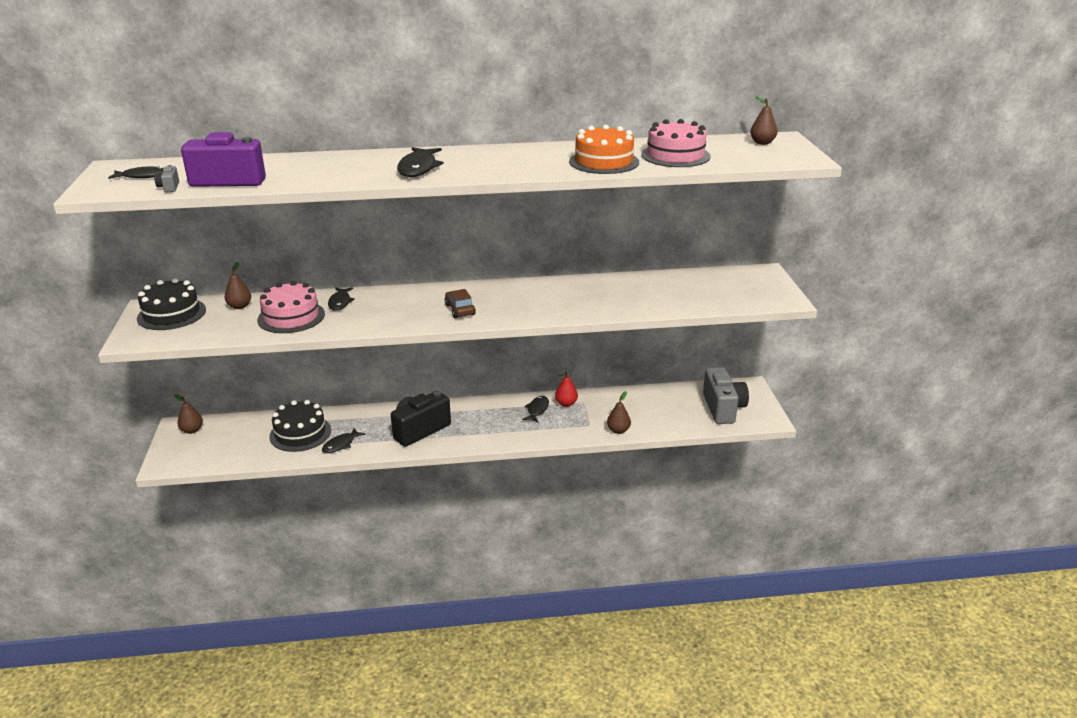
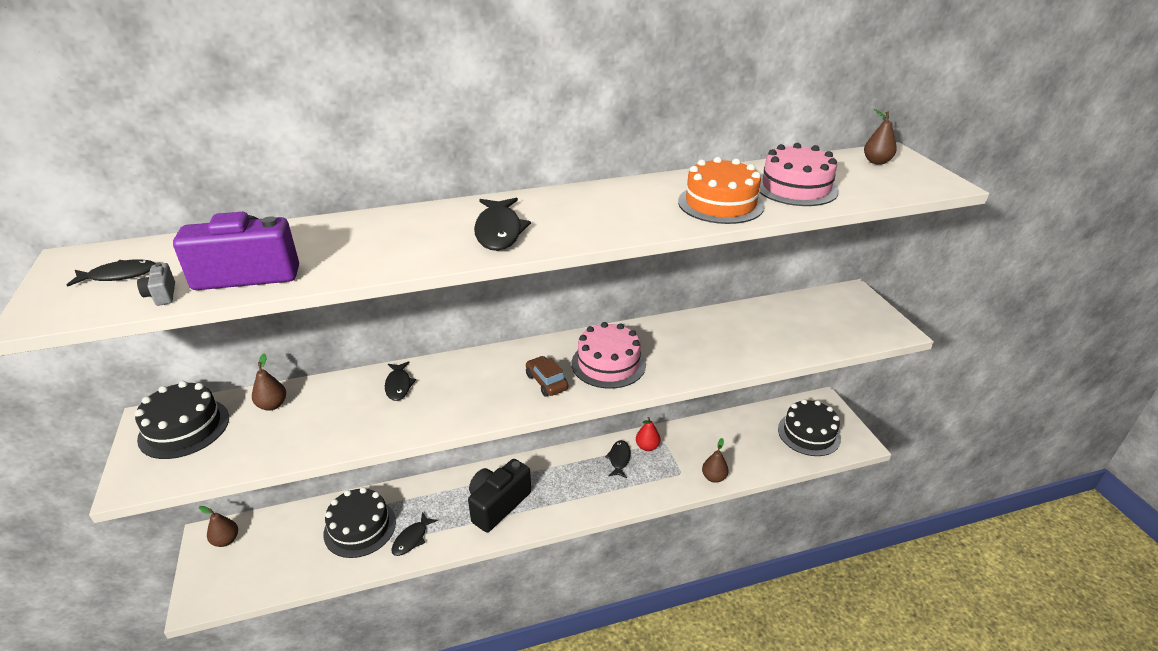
camera: 10 degrees left, 5 degrees up
(291, 317) = (342, 416): pink cake -> pink cake (608, 364)
(723, 408) = (809, 433): grey camera -> black cake

